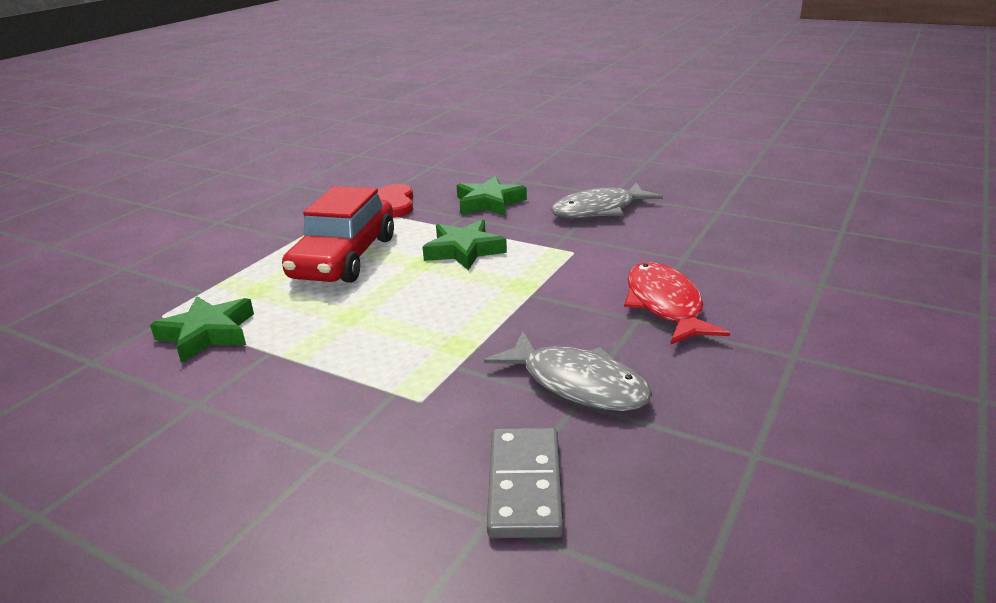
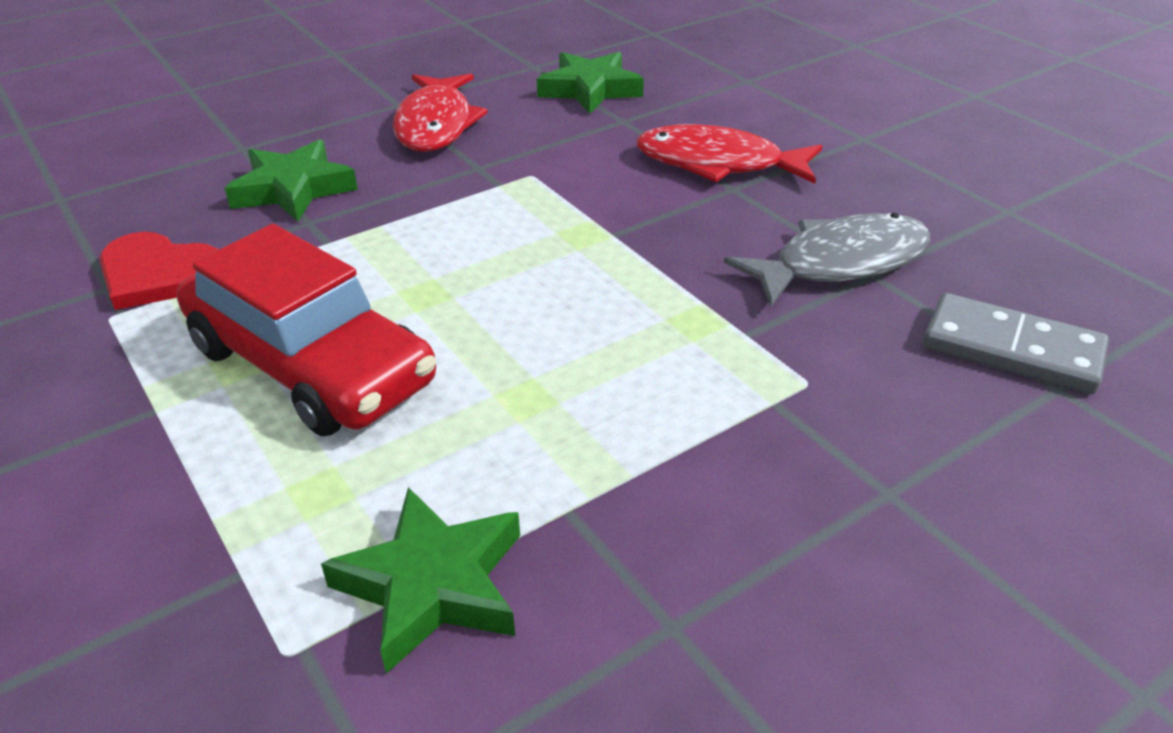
camera: 65 degrees left, 10 degrees up
(464, 250) = (427, 249): green star -> green star (590, 89)
(599, 210) = (436, 125): grey fish -> red fish

